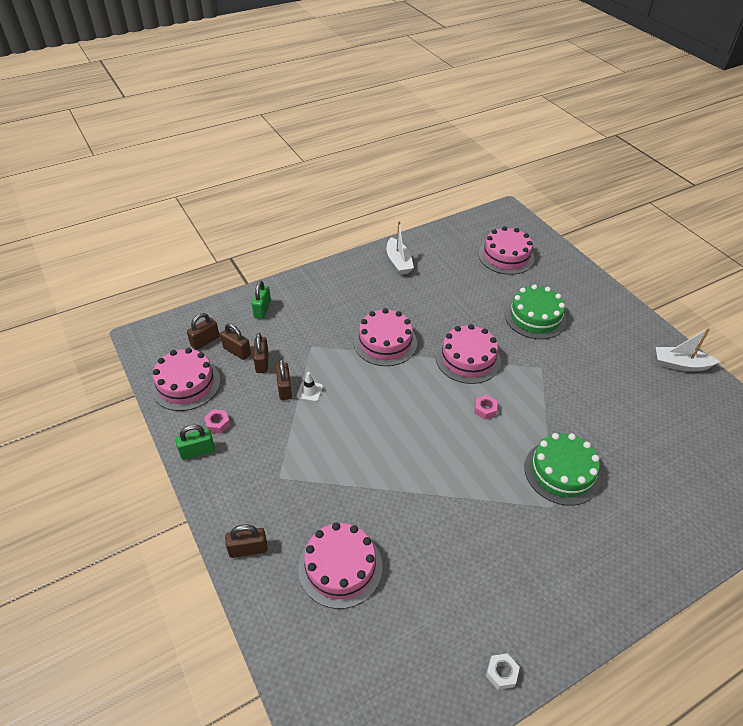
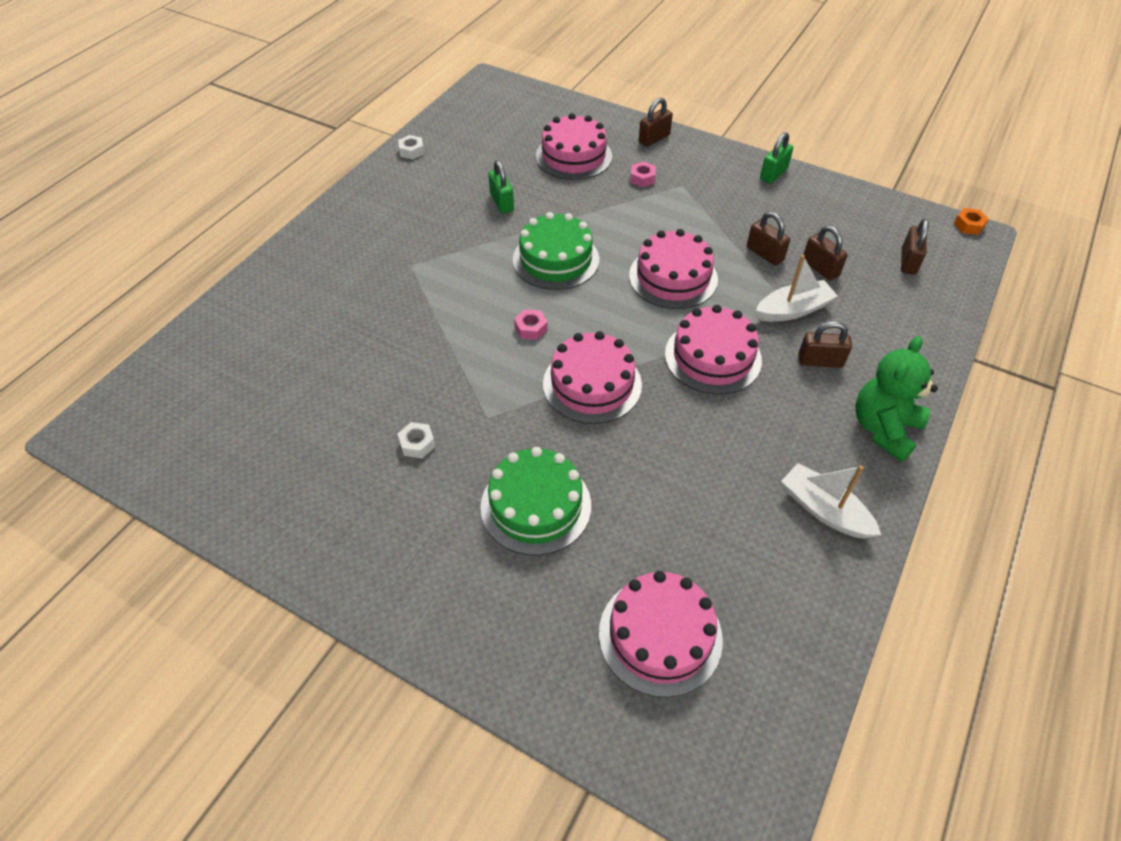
camera: 150 degrees right, 5 degrees up
(133, 344) = (968, 225): none -> orange nut
(186, 384) = (862, 215): pink cake -> pink cake (673, 277)
(218, 424) = (785, 199): pink nut -> pink nut (642, 178)
(237, 351) = (861, 267): brown padlock -> brown padlock (820, 361)
(262, 309) = (904, 328): green padlock -> green padlock (502, 202)
(309, 391) = (737, 262): white traffic cone -> none
(335, 276) = (883, 429): none -> green teddy bear
(562, 472) = (412, 300): green cake -> green cake (556, 259)
(589, 371) = (417, 444): none -> white nut
(680, 364) = (276, 524): white boat -> white boat (793, 310)

